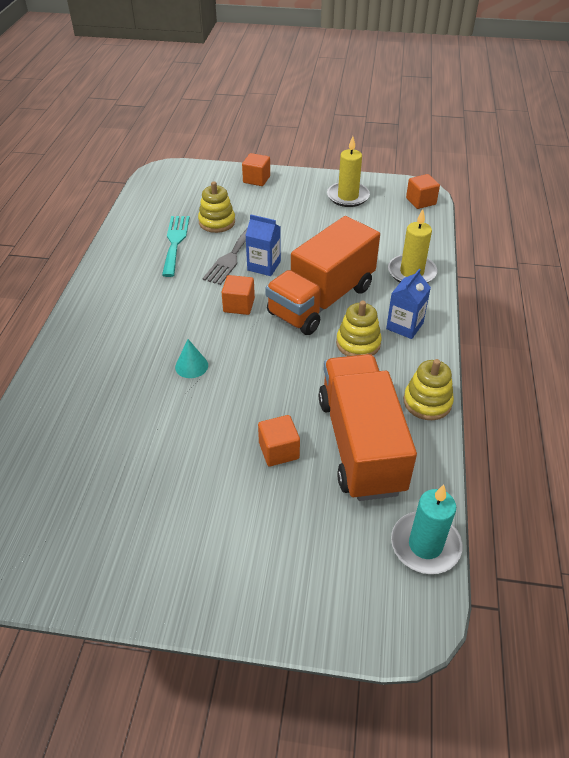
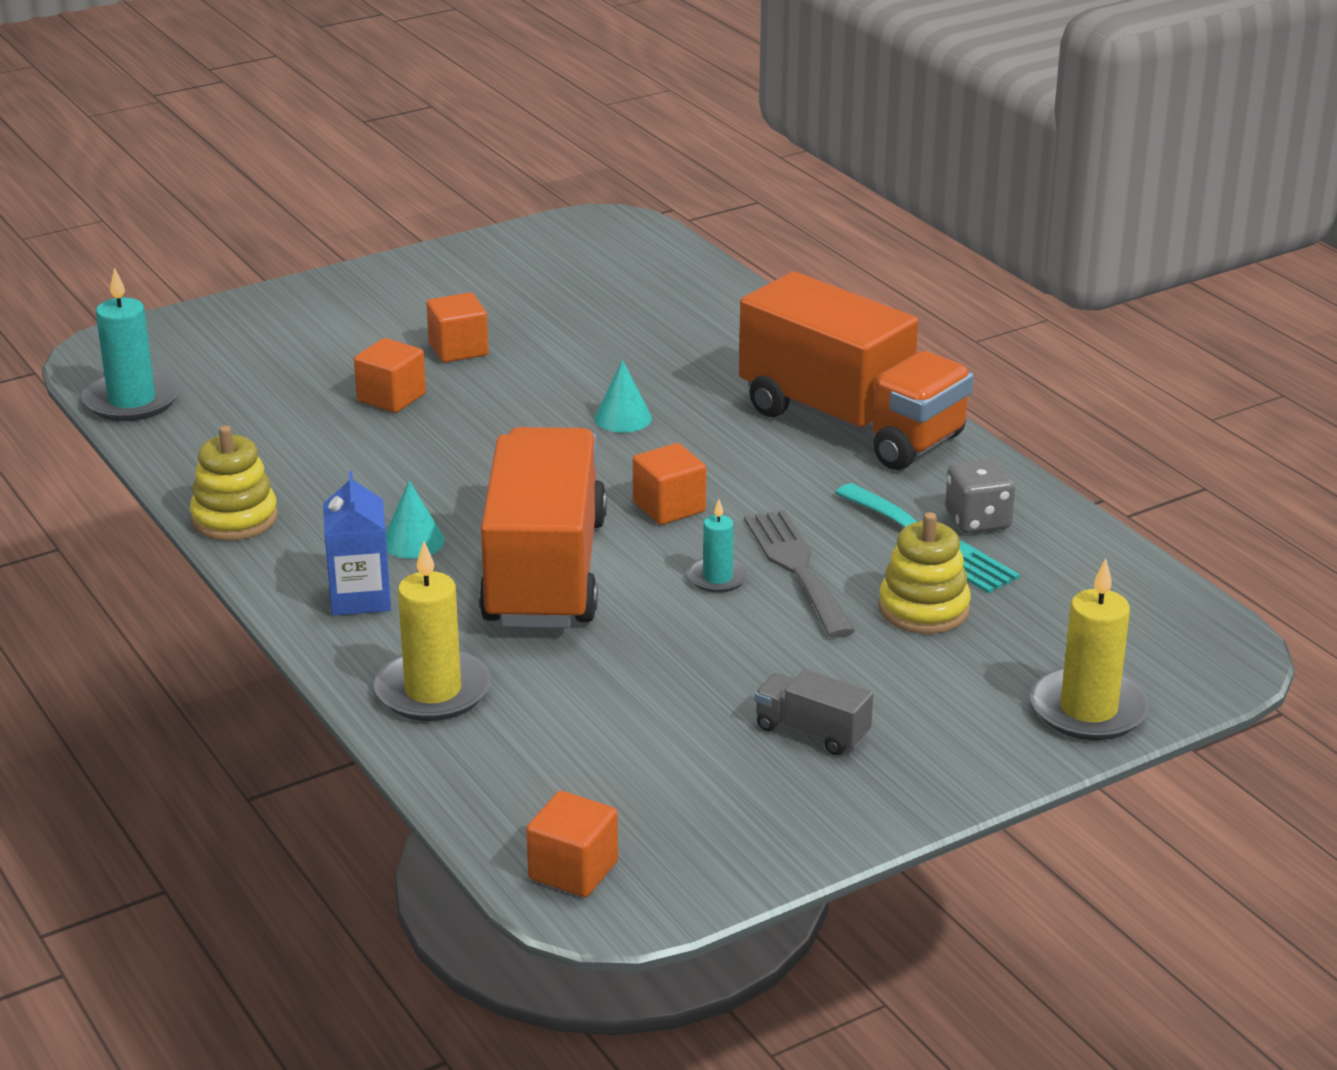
camera: 140 degrees right, 15 degrees down
(146, 242) = (978, 520): none -> grey dice
(256, 179) = (1006, 736): orange cube -> orange cube (458, 349)
(264, 266) = (717, 578): blue carton -> turquoise candle
(307, 204) = (812, 732): none -> grey truck
(348, 196) = (752, 796): yellow candle -> yellow candle (1088, 710)
(358, 343) = (413, 541): yellow stacking toy -> turquoise cone
(360, 444) = (290, 443): orange truck -> orange truck (851, 424)

